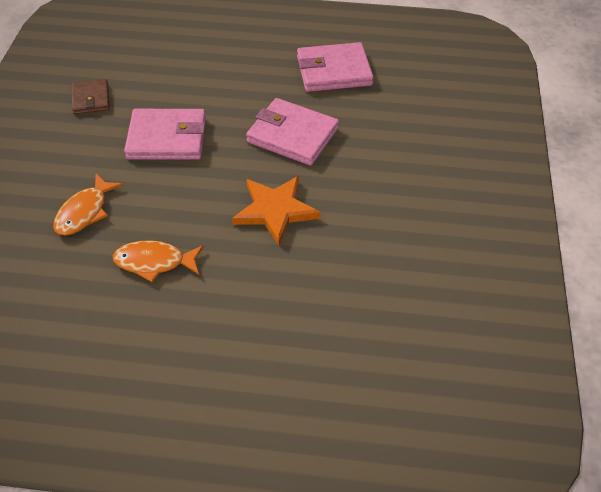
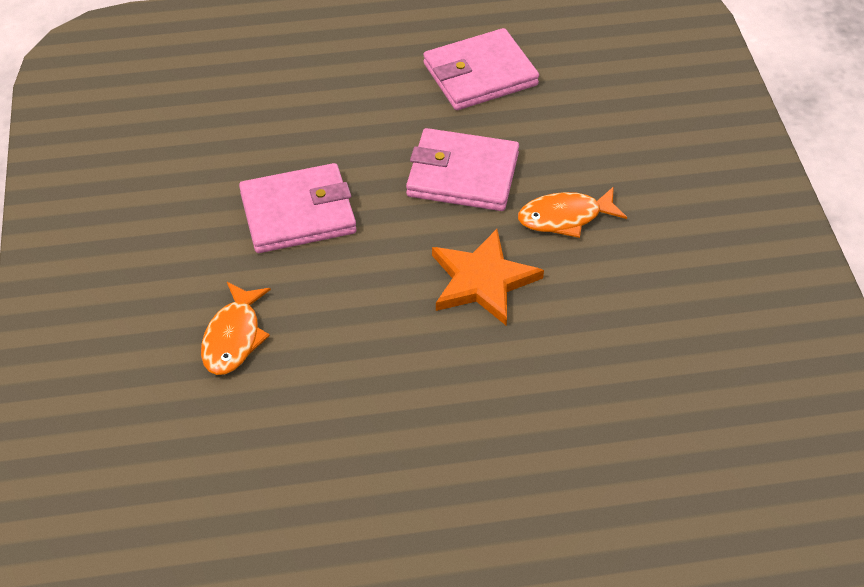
camera: 15 degrees left, 0 degrees up
(91, 99) = (167, 179): brown wallet -> none
(154, 262) = (357, 382): orange fish -> orange fish (565, 217)

